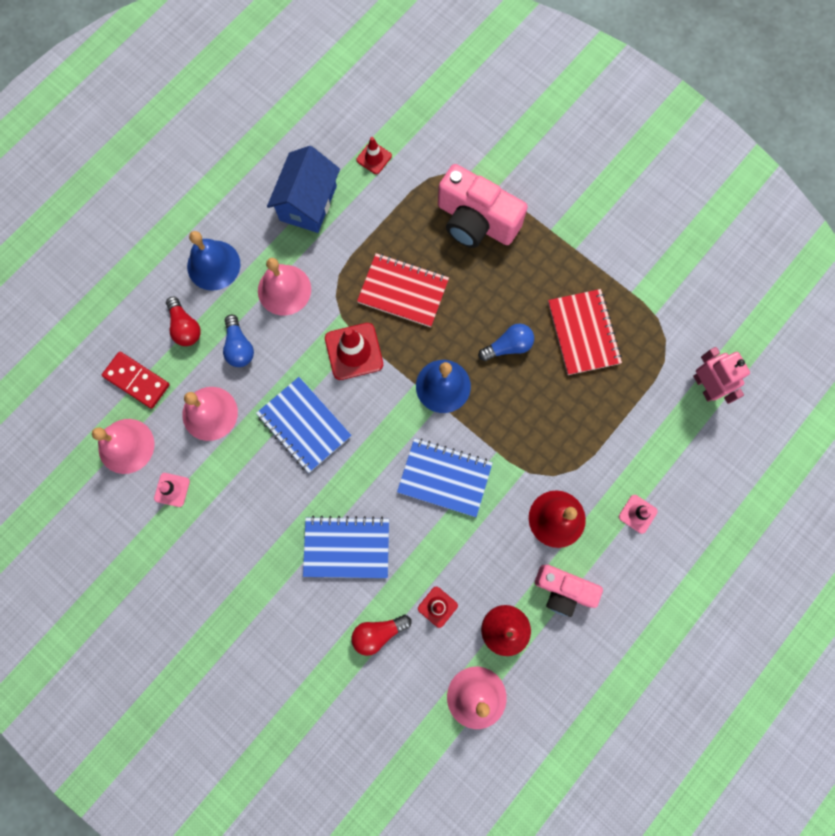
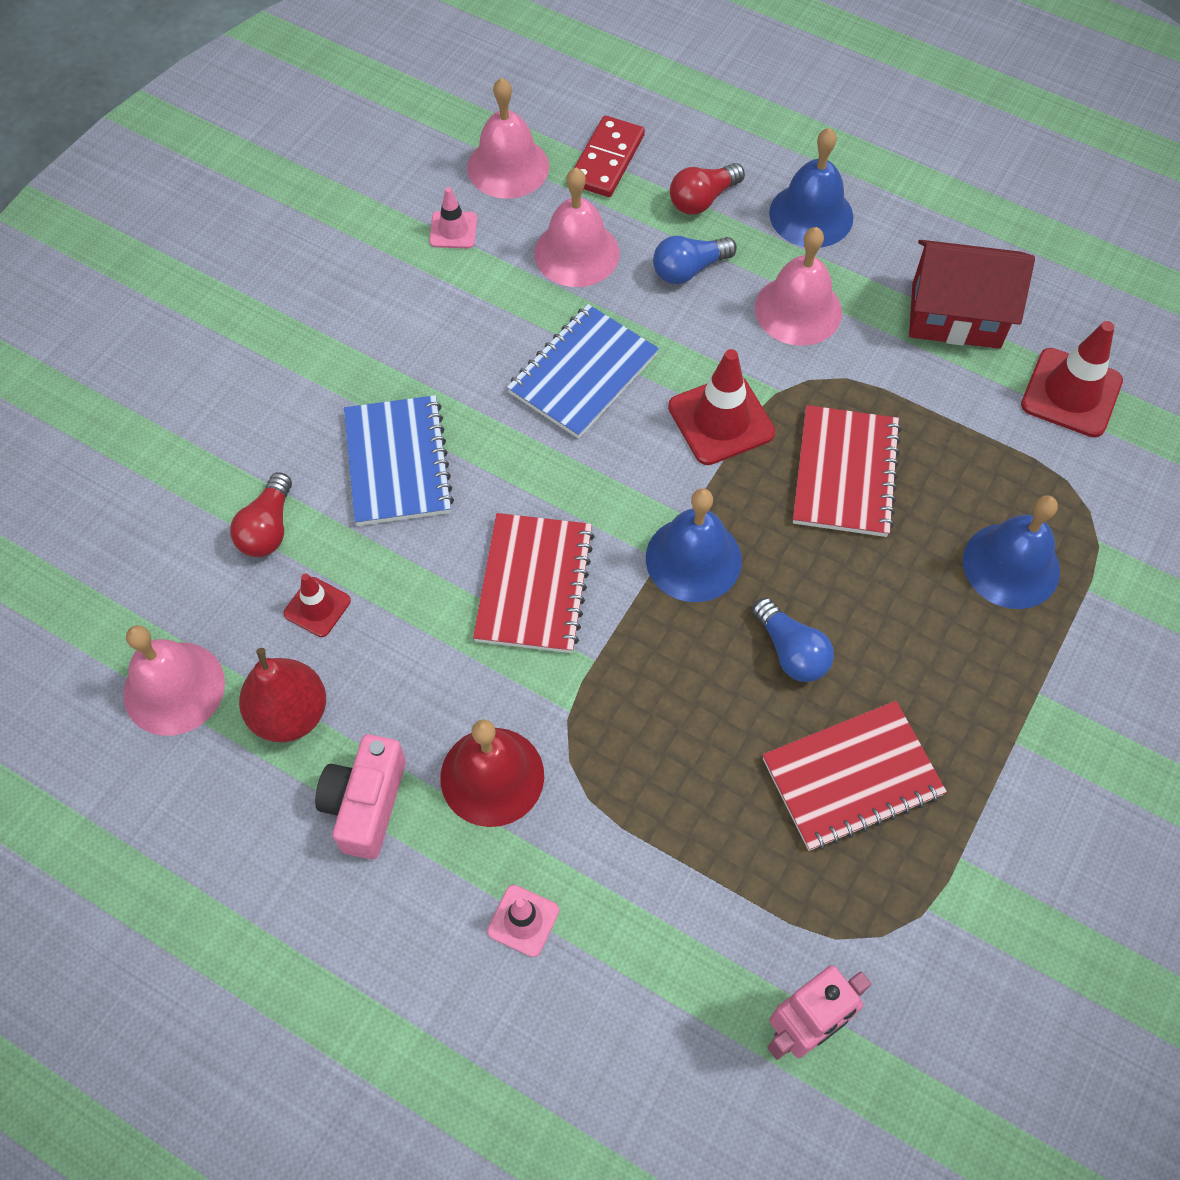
camera: 80 degrees right, 15 degrees down
(308, 203) = (956, 316): blue house -> red house
(374, 158) = (1071, 393): red traffic cone -> red traffic cone, size x1.76
(378, 633) = (268, 528): red light bulb -> red light bulb turned 135 degrees counterclockwise
(444, 478) = (534, 585): blue notebook -> red notebook
(476, 221) = (1011, 565): pink camera -> blue bell

